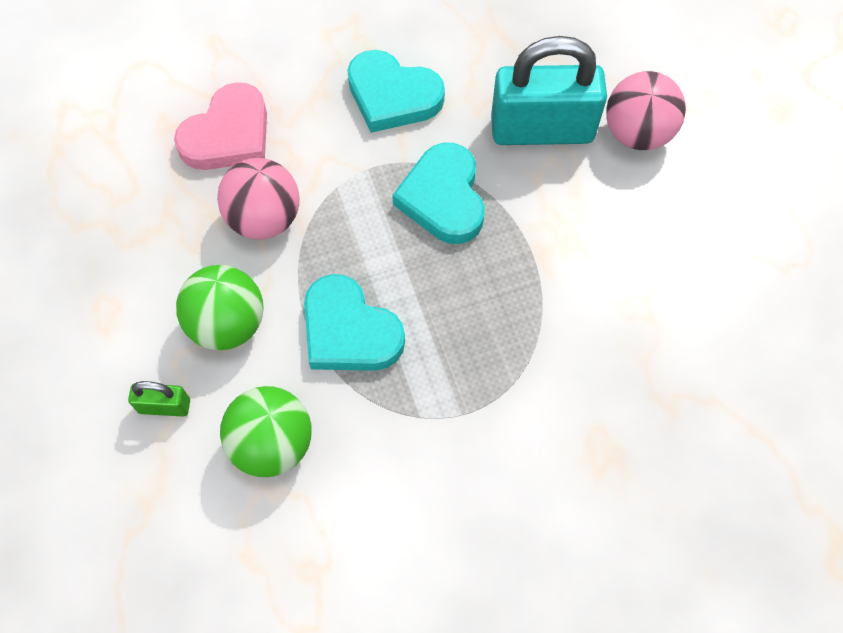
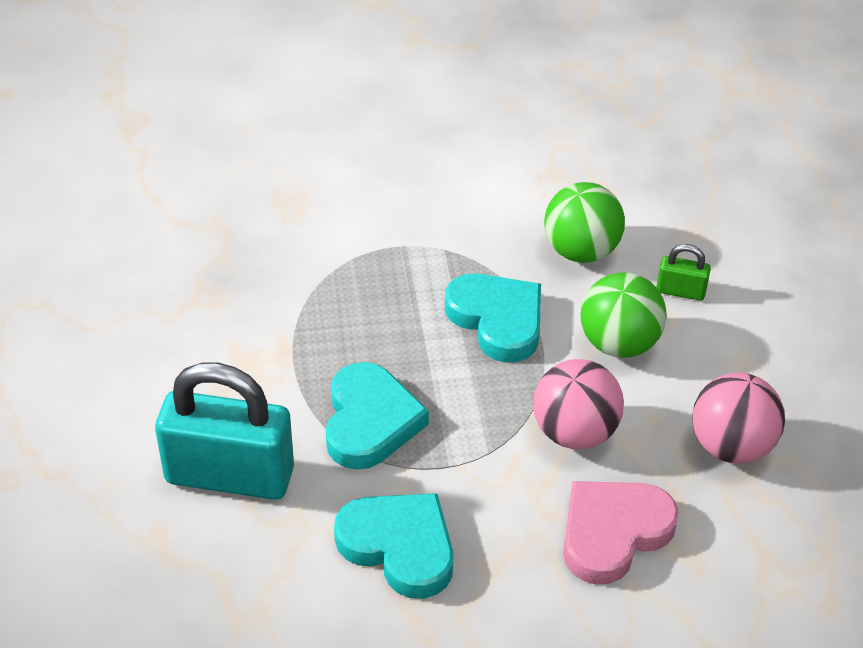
camera: 170 degrees left, 20 degrees down
(637, 133) = (120, 453): pink ball -> pink ball (731, 446)

